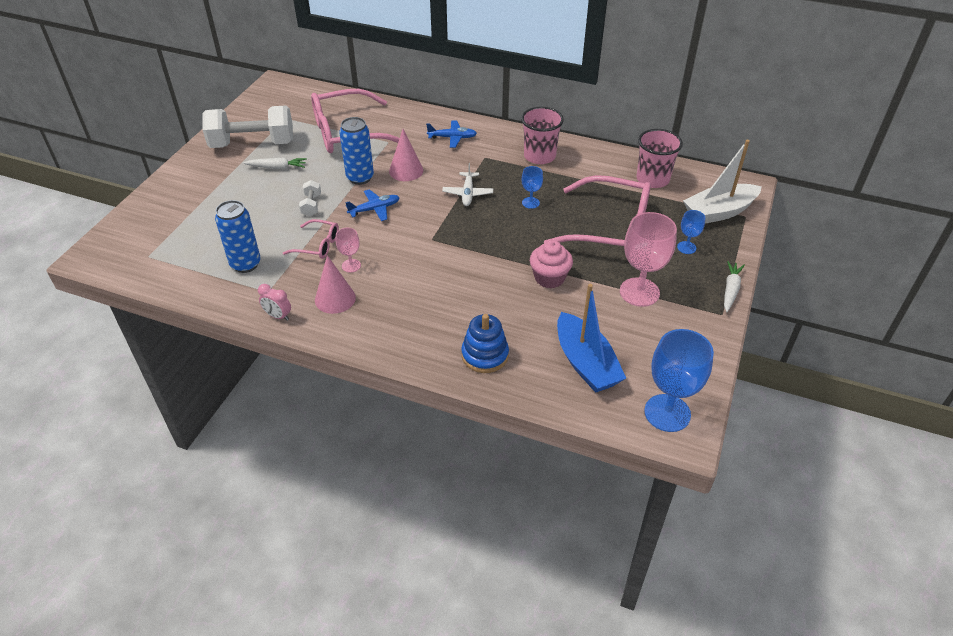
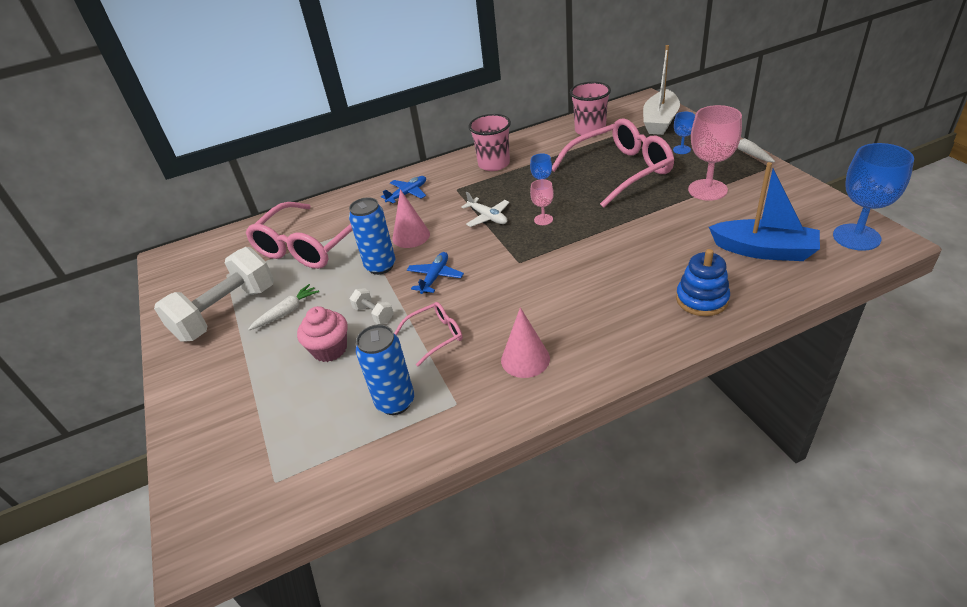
camera: 40 degrees left, 5 degrees down
(278, 316) = (503, 413): pink clock -> none
(351, 265) = (492, 327): pink goblet -> pink goblet (543, 219)
(549, 278) = (643, 223): pink cupcake -> pink cupcake (330, 349)

